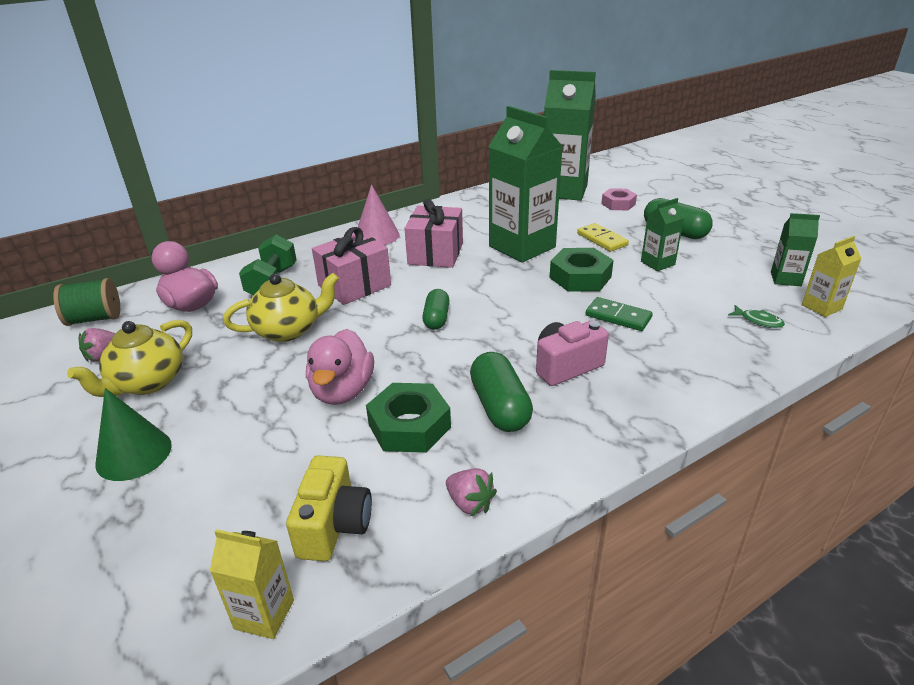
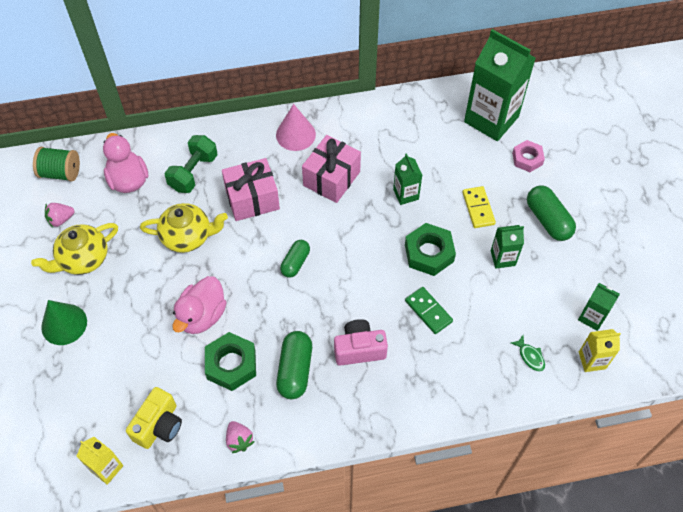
camera: 20 degrees right, 25 degrees up
(522, 247) = (406, 194): green carton -> green carton, size x0.47

